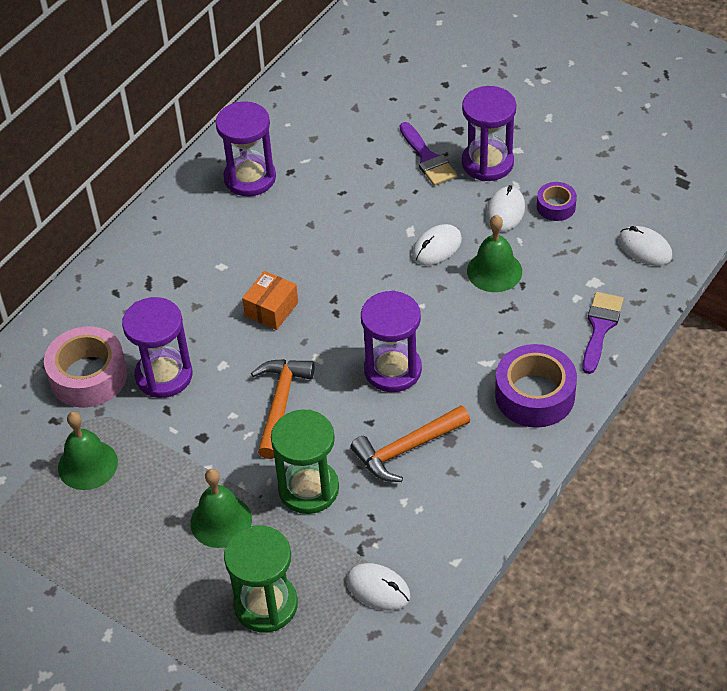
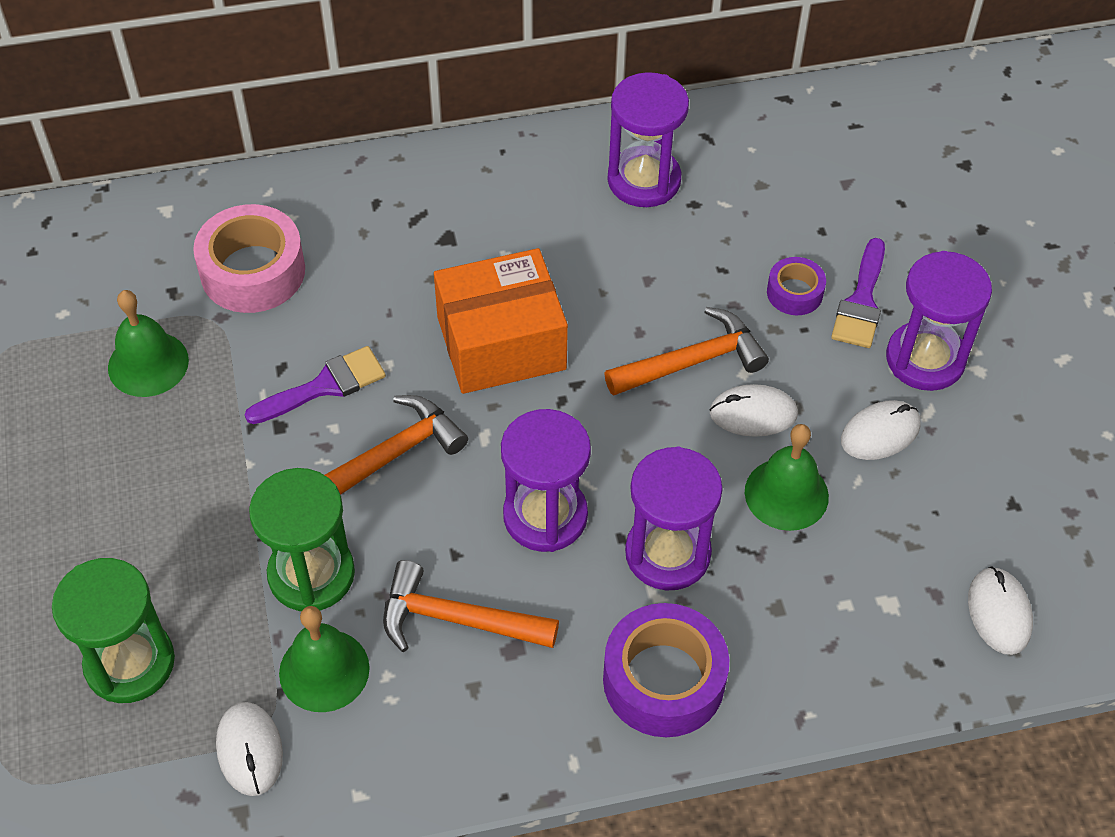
camera: 40 degrees right, 5 degrees up
(164, 375) = (319, 329): purple hourglass -> purple hourglass (667, 553)
(221, 521) = (193, 532): green bell -> green bell (324, 670)
(271, 309) = (501, 343): orange box -> orange box, size x1.85
(379, 246) = (692, 362): none -> orange hammer
(556, 206) = (947, 474): purple tape -> purple tape (794, 293)
(600, 327) = (832, 664): purple brush -> purple brush (325, 386)

